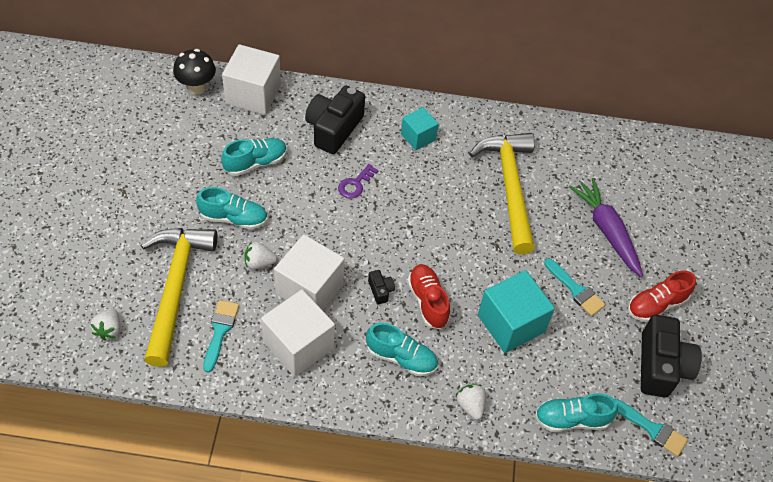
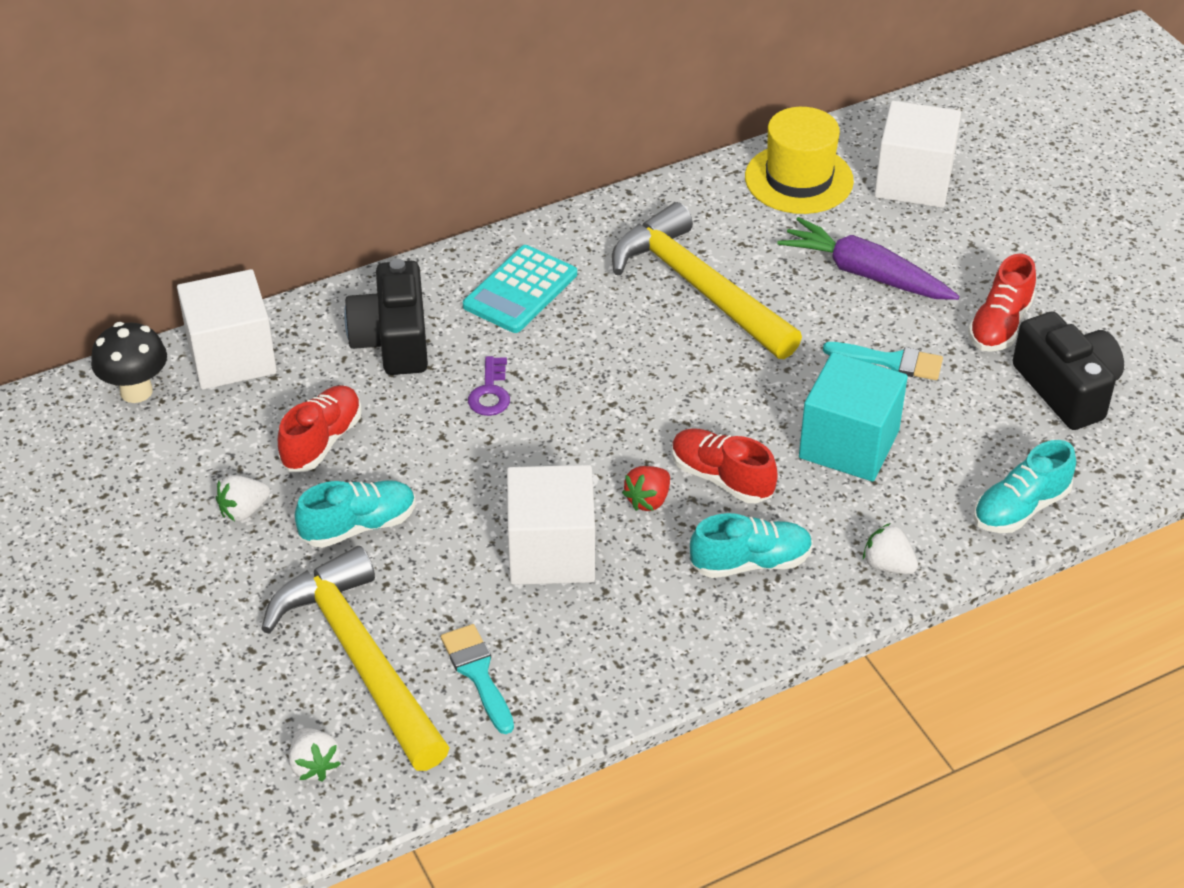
camera: 30 degrees left, 10 degrees down
(255, 163) = (322, 441): turquoise shoe -> red shoe
(259, 262) = (450, 560): white strawberry -> white strawberry (243, 511)
(298, 345) = (602, 627): white cube -> white cube (913, 181)
(380, 290) = (648, 500): black camera -> red strawberry
(418, 137) = (520, 290): turquoise cube -> turquoise calculator
(618, 155) = (799, 179): none -> yellow hat
(652, 429) = (1119, 463): turquoise brush -> none

